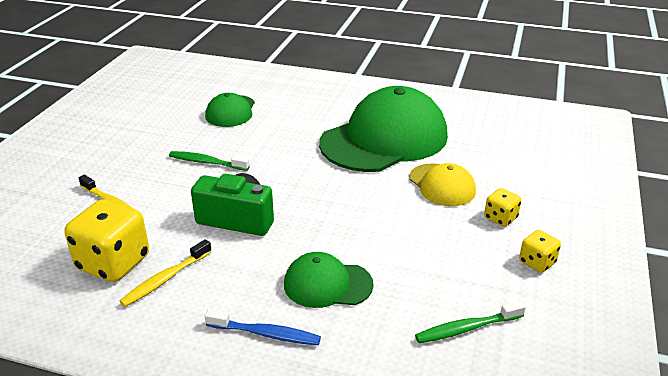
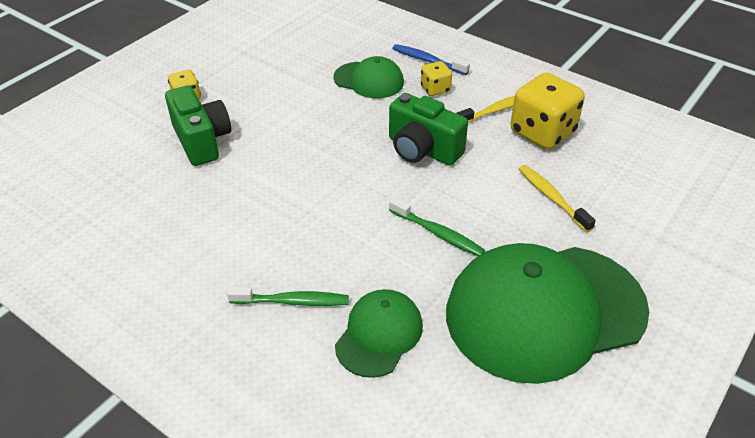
camera: 160 degrees left, 10 degrees up
(384, 139) = (204, 217): green cap -> green cap (544, 311)
(442, 185) = (202, 141): yellow cap -> green camera
(466, 328) = (293, 38): green toothbrush -> green toothbrush (292, 301)
(537, 262) = (201, 62): yellow dice -> yellow dice (435, 89)

